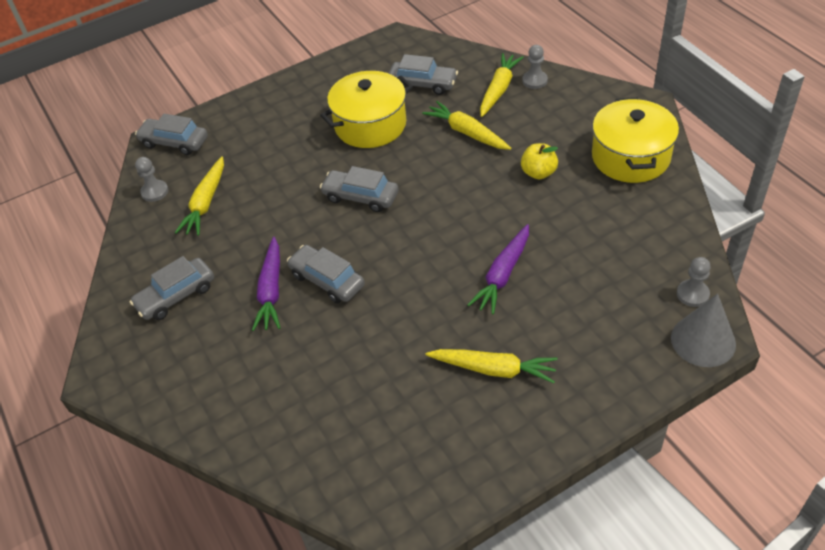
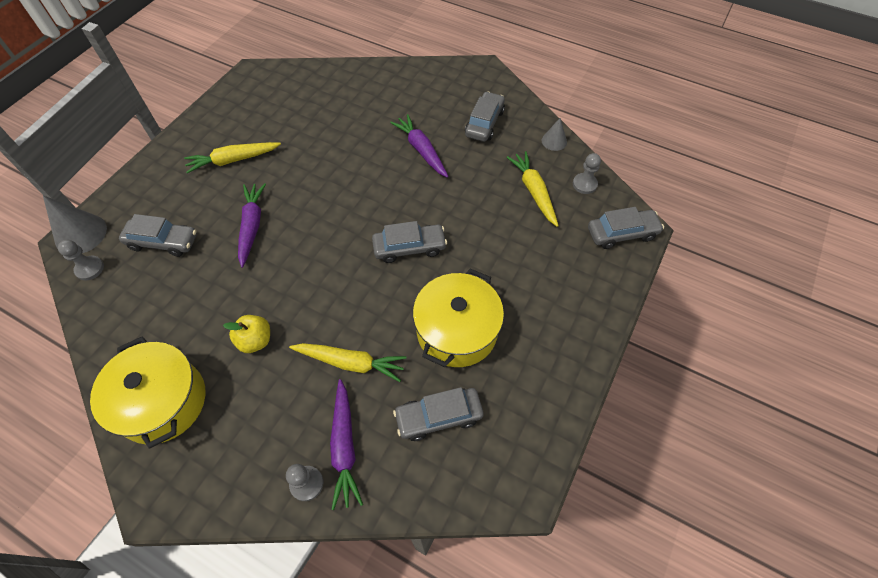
camera: 145 degrees right, 10 degrees up
(131, 244) = (554, 141): none -> grey cone
(327, 280) = (386, 172): grey car -> grey car (163, 242)
(499, 90) = (344, 447): yellow carrot -> purple carrot

